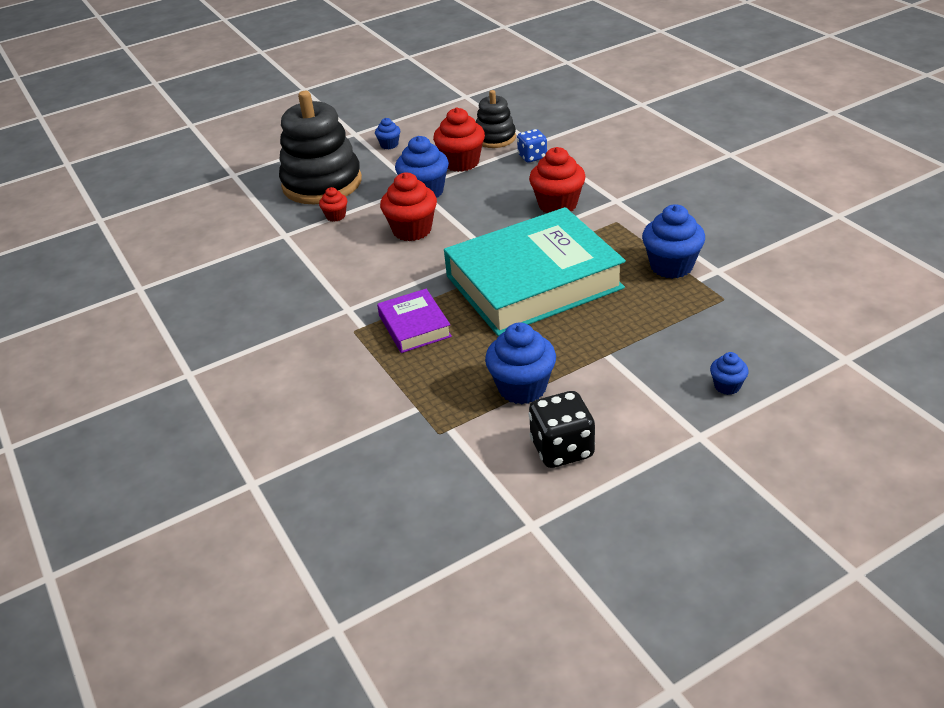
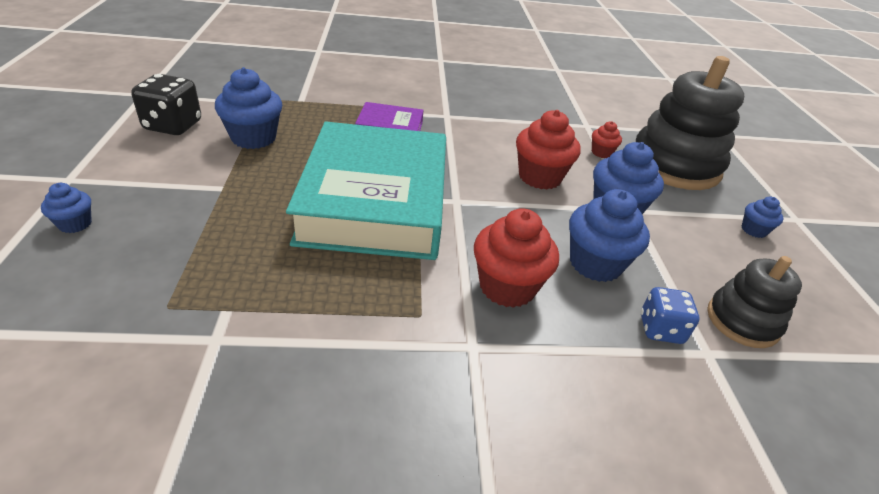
camera: 110 degrees right, 0 degrees up
(461, 162) = (676, 262): red cupcake -> none
(671, 266) = (277, 304): blue cupcake -> blue cupcake (595, 264)

